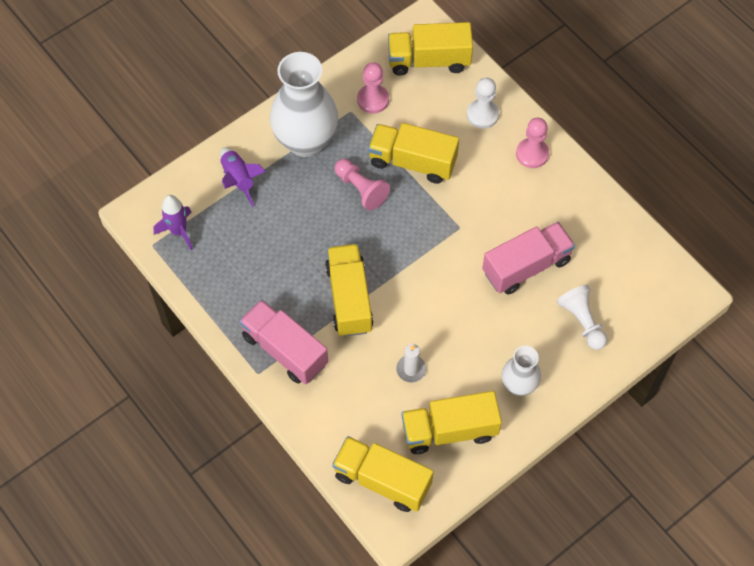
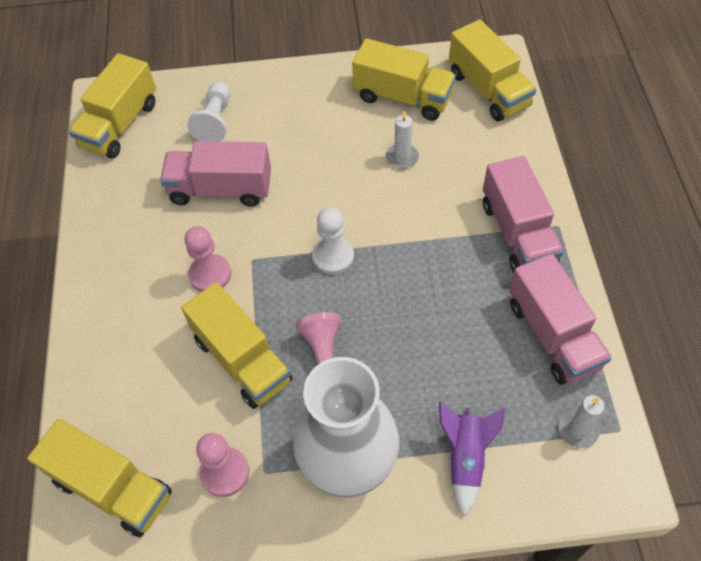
camera: 145 degrees left, 5 degrees down
(178, 231) = (578, 429): purple rocket -> white candle
(222, 284) = (552, 335): none -> pink truck
(349, 298) = (418, 249): yellow truck -> yellow truck (120, 125)
(482, 114) = (117, 372): white pawn -> white pawn (333, 256)
(518, 385) = (314, 101): white vase -> none
(532, 154) = (110, 295): pink pawn -> pink pawn (210, 274)

